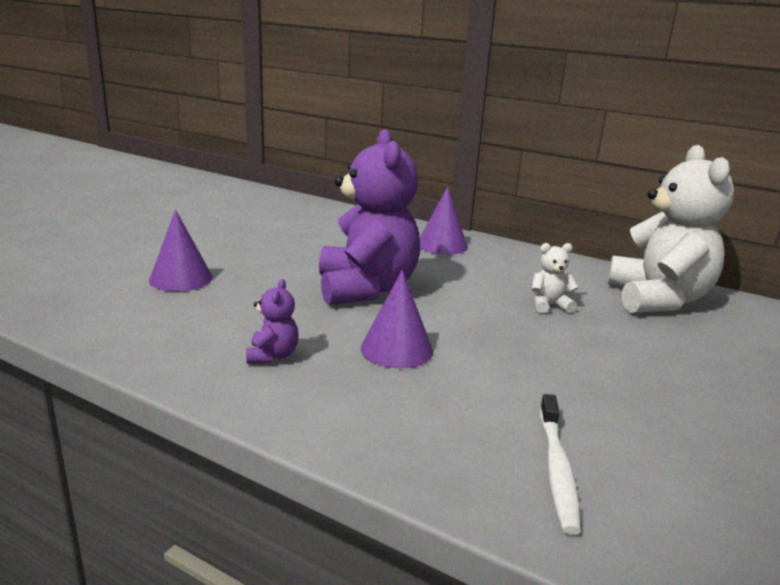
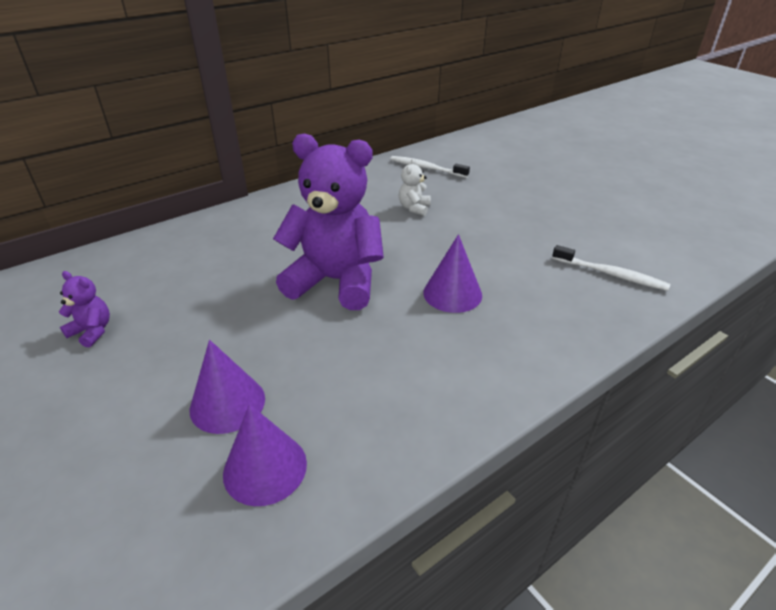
camera: 65 degrees left, 15 degrees up
(272, 356) = (438, 363): purple teddy bear -> purple teddy bear (92, 331)
(442, 245) = (271, 217): purple cone -> purple cone (265, 468)
(658, 299) = (426, 168): white teddy bear -> white toothbrush

